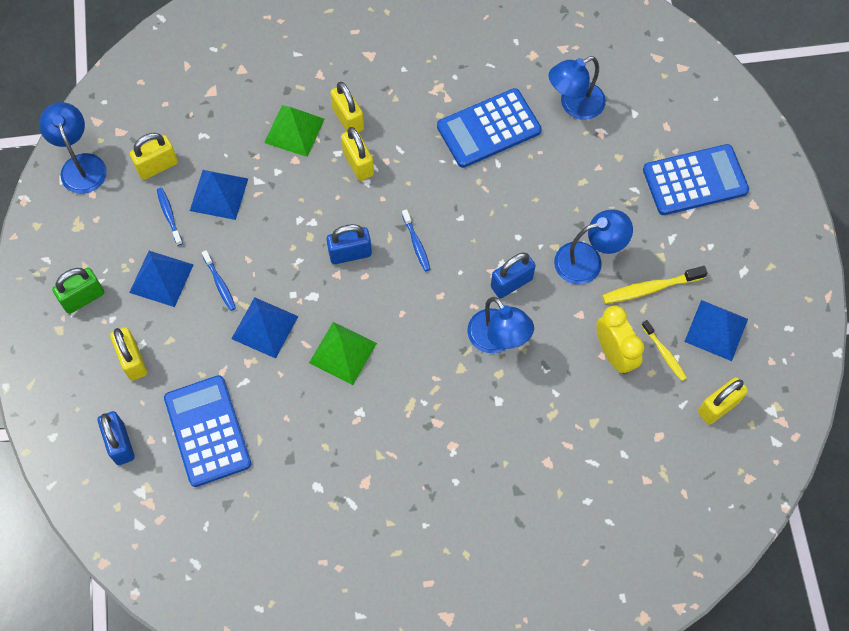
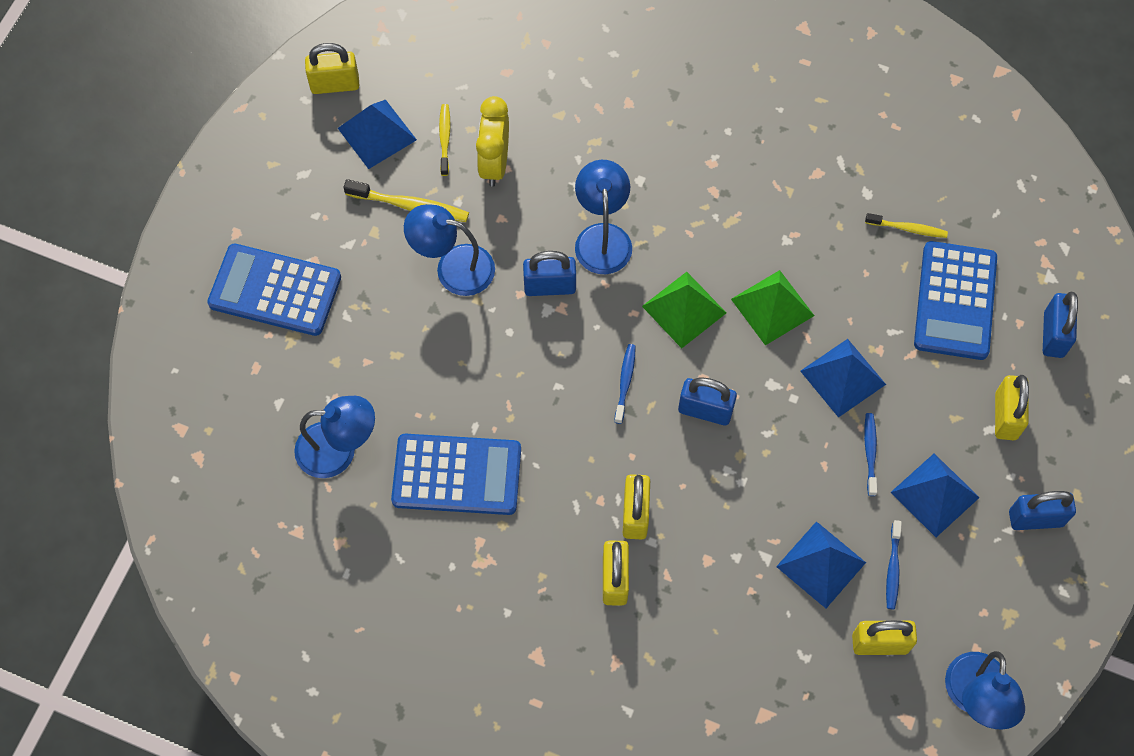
camera: 150 degrees left, 0 degrees up
(83, 298) = (1035, 518): green padlock -> blue padlock
(270, 473) = (908, 228): none -> yellow toothbrush
(294, 130) = (688, 600): green pyramid -> green pyramid (684, 309)
(718, 407) = (431, 67): yellow padlock -> yellow padlock (335, 84)

